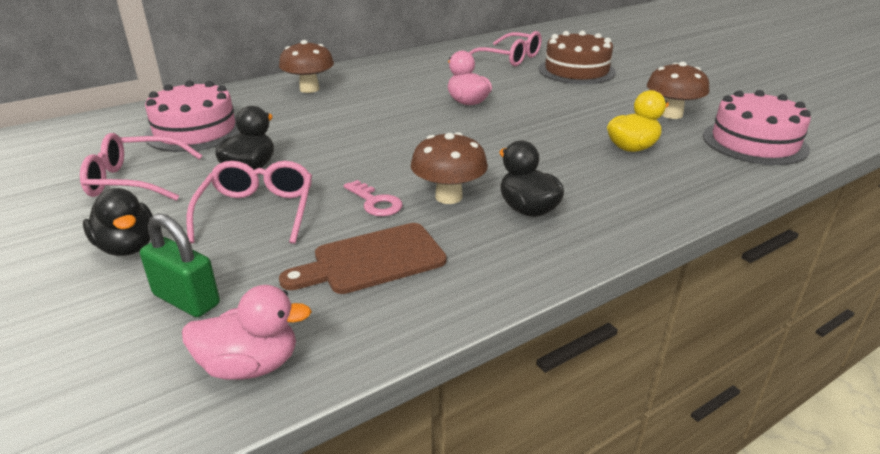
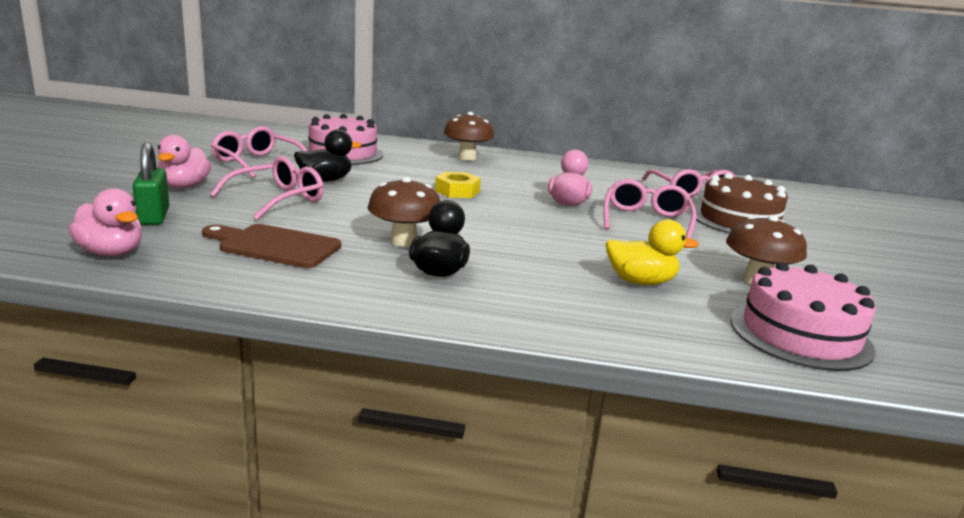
camera: 40 degrees right, 10 degrees down
(127, 247) = (184, 186): black duck -> pink duck
(375, 202) = (350, 224): pink key -> none
(376, 127) = (457, 191): none -> yellow nut
(536, 95) = (646, 220): none -> pink glasses

